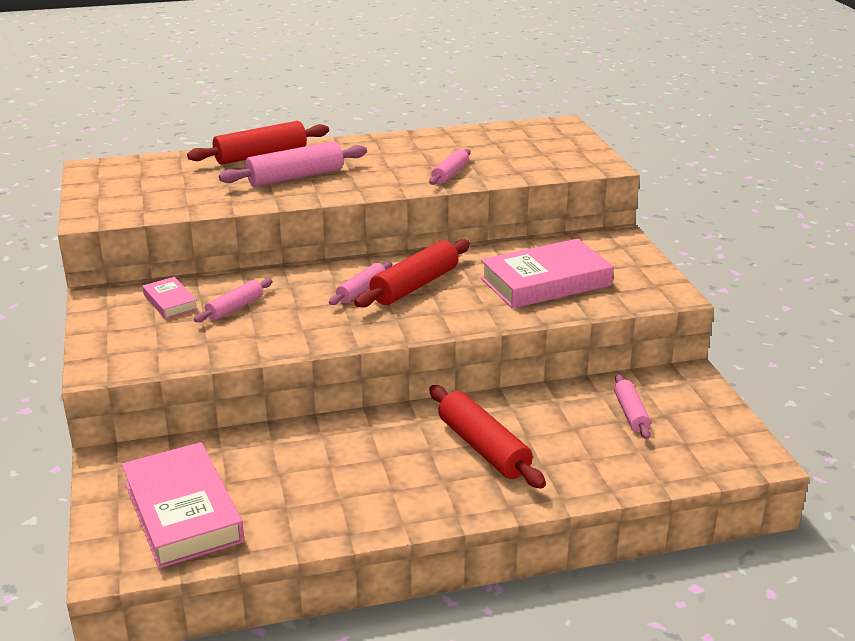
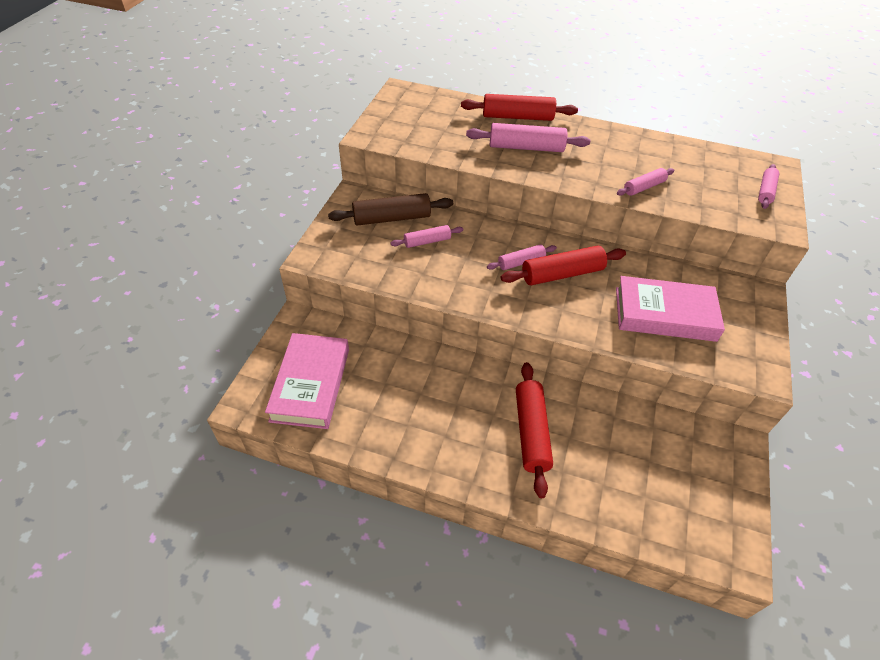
camera: 30 degrees right, 20 degrees up
(170, 302) = (391, 218): pink book -> brown rolling pin
(631, 413) = (664, 458): pink rolling pin -> pink rolling pin (765, 191)

